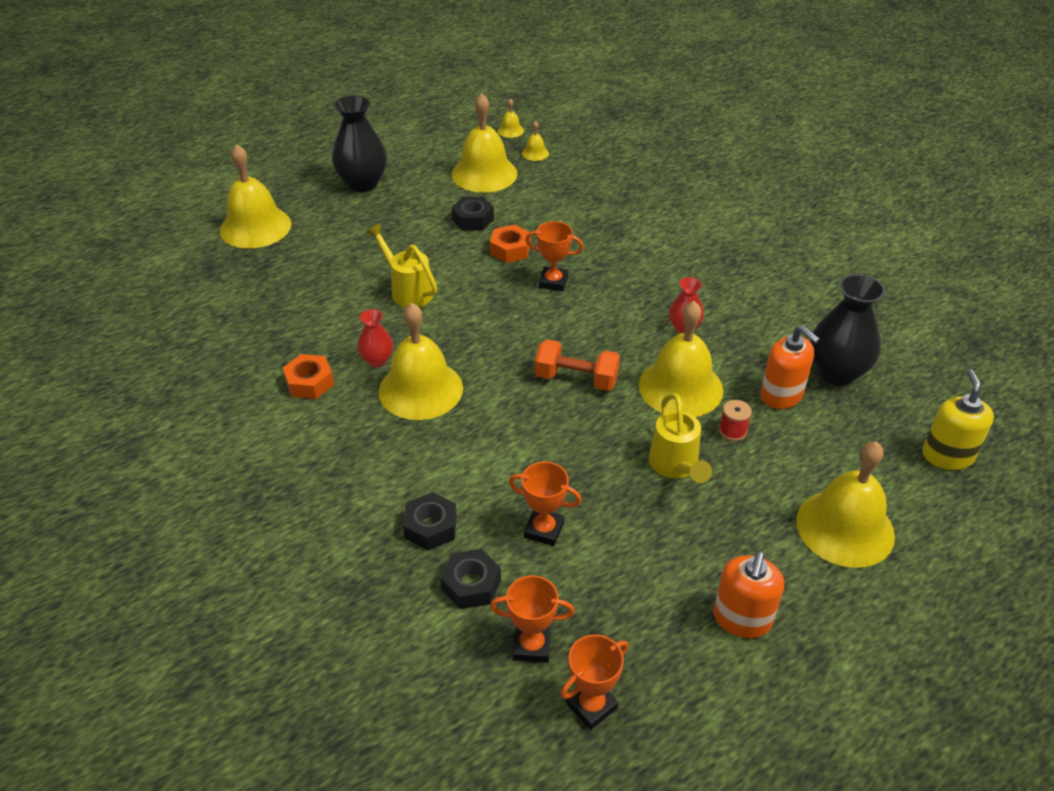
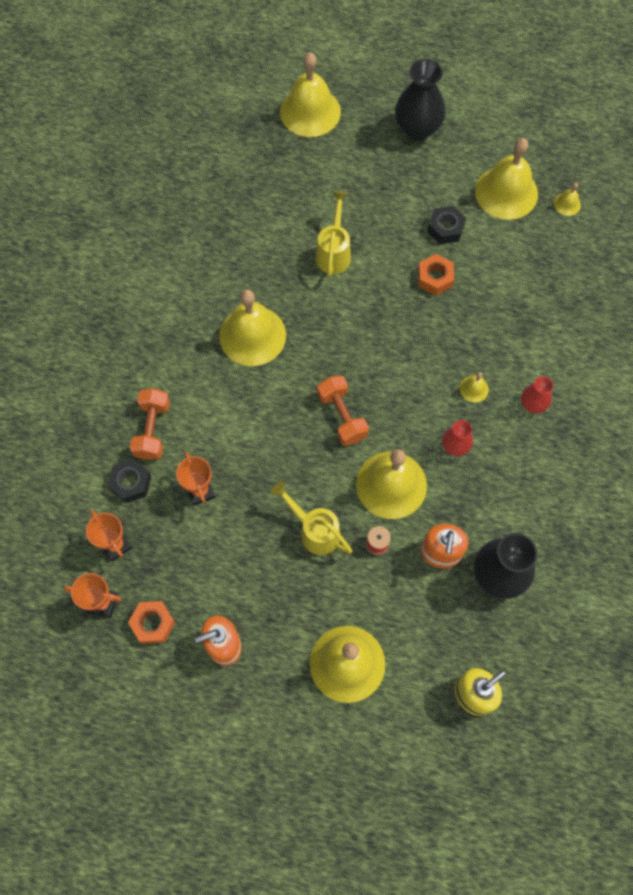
camera: 50 degrees right, 25 degrees up
(309, 382) = (204, 271): orange nut -> orange nut (153, 623)
(377, 360) = (255, 290): red vase -> red vase (532, 404)
(431, 527) = (152, 430): black nut -> orange dumbbell
(510, 130) = (580, 165): yellow bell -> yellow bell (474, 389)
(553, 282) = (426, 331): orange trophy -> none
(676, 467) = (314, 530): yellow watering can -> yellow watering can turned 90 degrees clockwise

